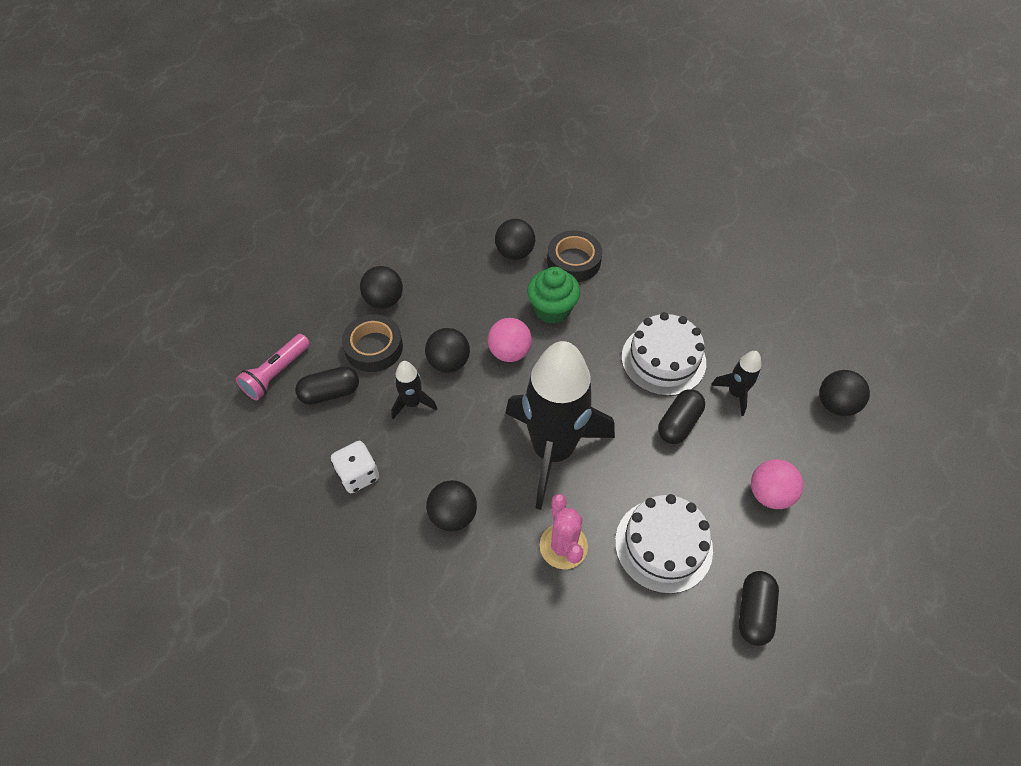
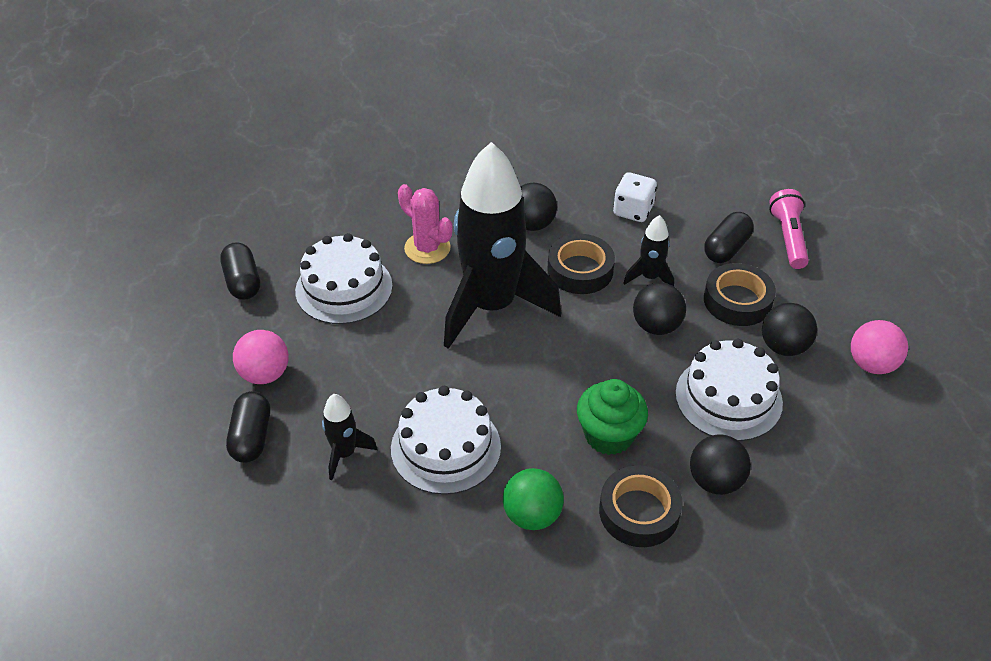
camera: 145 degrees right, 10 degrees down
(456, 290) = (728, 398): none -> white cake
(457, 442) = (580, 270): none -> black tape
(509, 352) = (609, 366): pink ball -> pink ball (871, 364)
(637, 292) = (532, 515): none -> green ball
(679, 423) = (388, 391): black capsule -> black capsule (251, 437)
(835, 404) = (224, 503): black ball -> none

